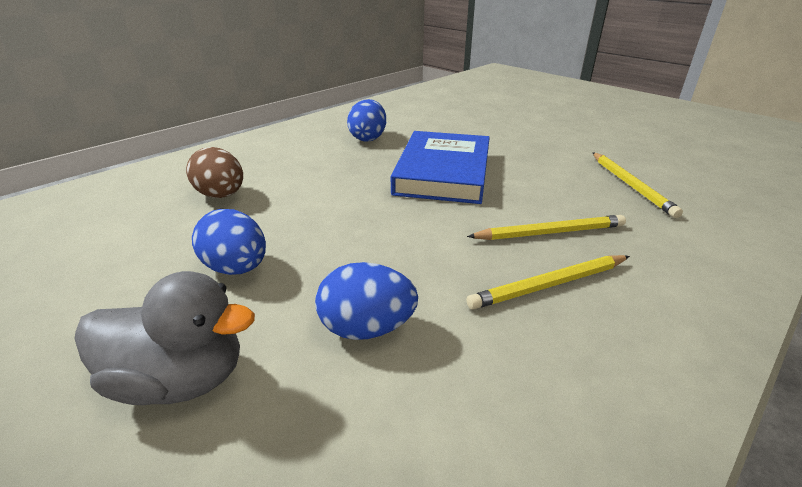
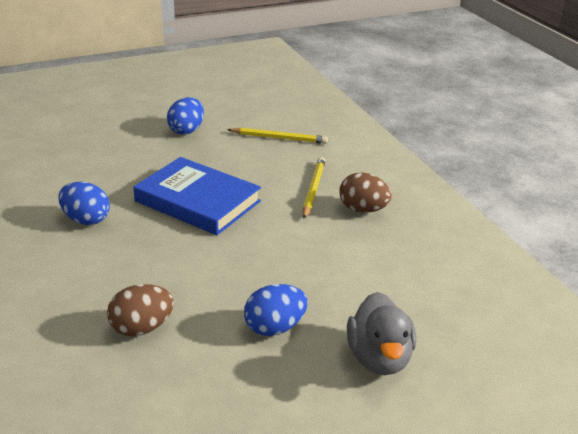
camera: 70 degrees left, 0 degrees up
(180, 379) = (379, 358): grey duck -> grey duck turned 150 degrees clockwise
(367, 328) = (368, 282): blue egg -> blue egg (186, 130)
(549, 285) = (363, 209): yellow pencil -> brown egg

